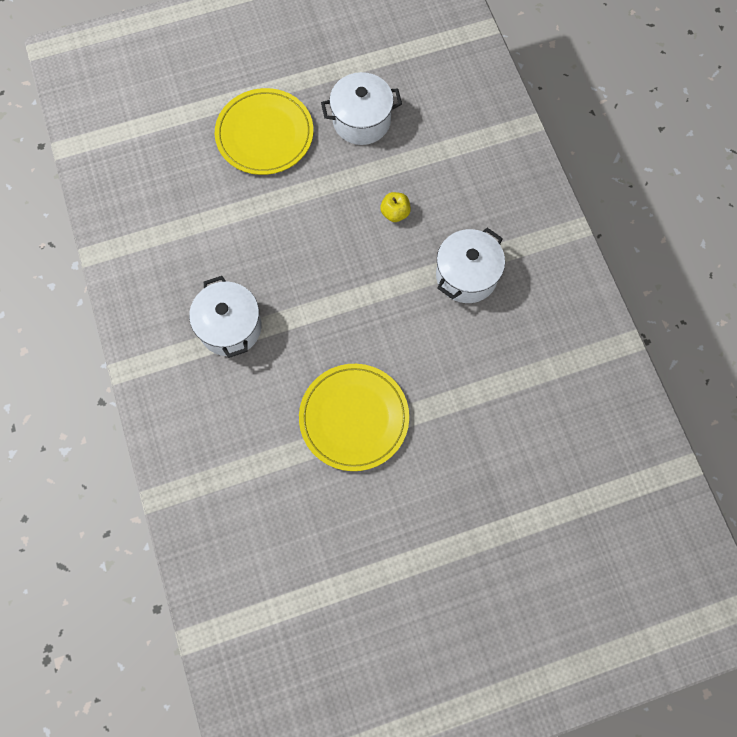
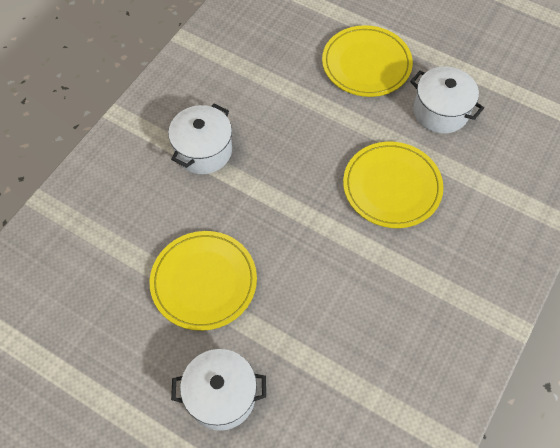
camera: 50 degrees right, 10 degrees down
(395, 213) = (392, 187): yellow apple -> yellow plate
(466, 275) = (391, 273): white pot -> white pot (221, 396)

